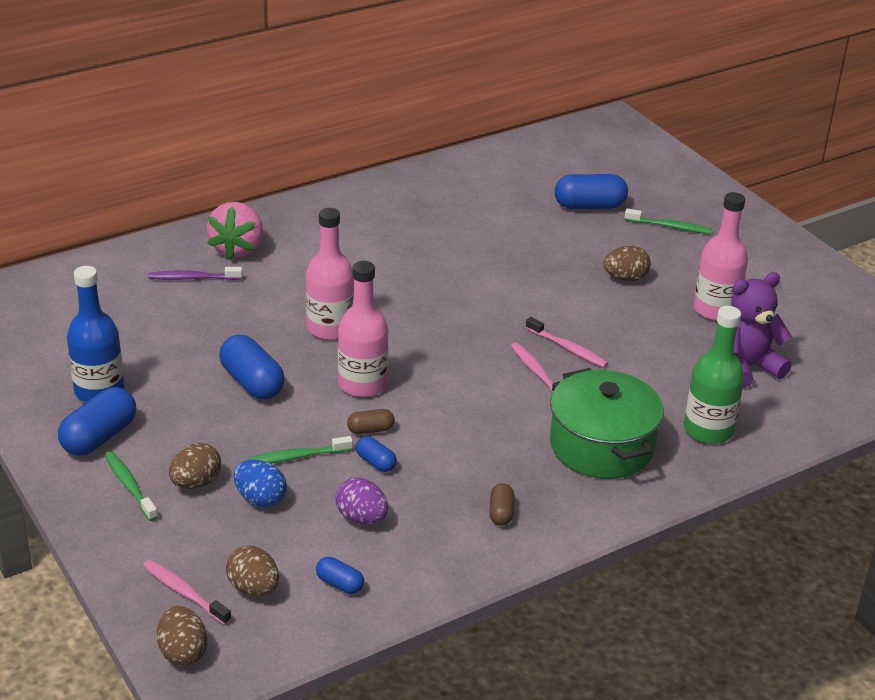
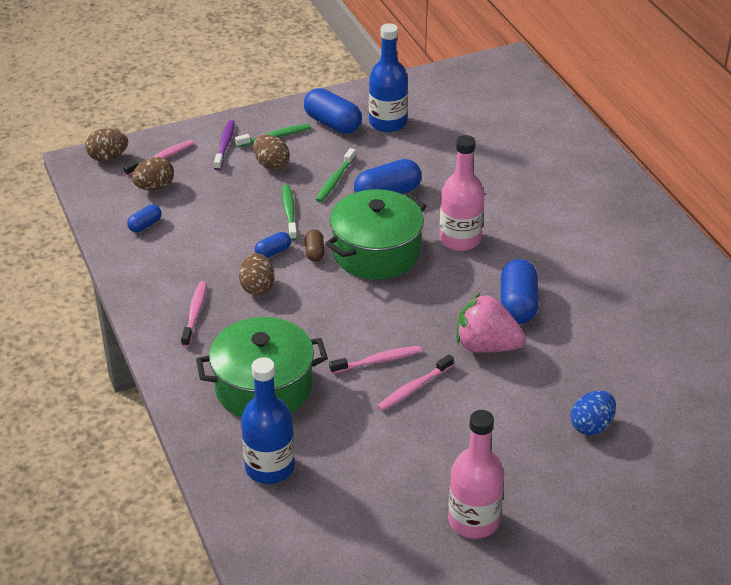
camera: 100 degrees right, 5 degrees up
(193, 278) = (540, 167): purple toothbrush -> purple toothbrush (225, 145)
(237, 249) = (588, 193): pink strawberry -> pink strawberry (486, 346)
(260, 499) = (245, 193): blue egg -> blue egg (591, 425)
(361, 518) = (210, 240): purple egg -> none
(362, 384) = (376, 252): pink bottle -> green pot
(501, 513) = (195, 314): brown capsule -> pink toothbrush
(589, 206) = (691, 450): blue capsule -> blue capsule (517, 304)
(625, 278) = (537, 454): brown egg -> brown egg (257, 287)
(669, 227) = (649, 516): green toothbrush -> green toothbrush (335, 180)
(708, 430) = (269, 467): green bottle -> blue bottle
(746, 367) = (365, 522): purple teddy bear -> none

